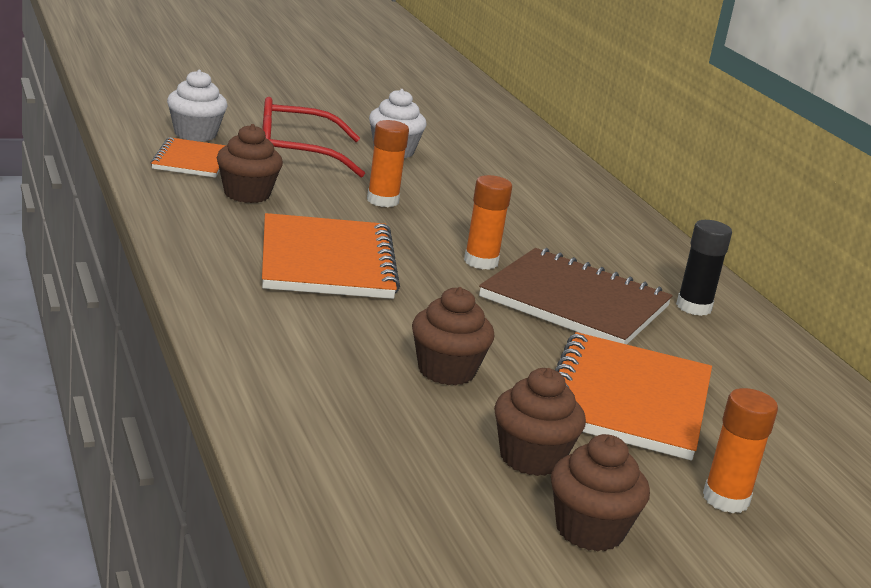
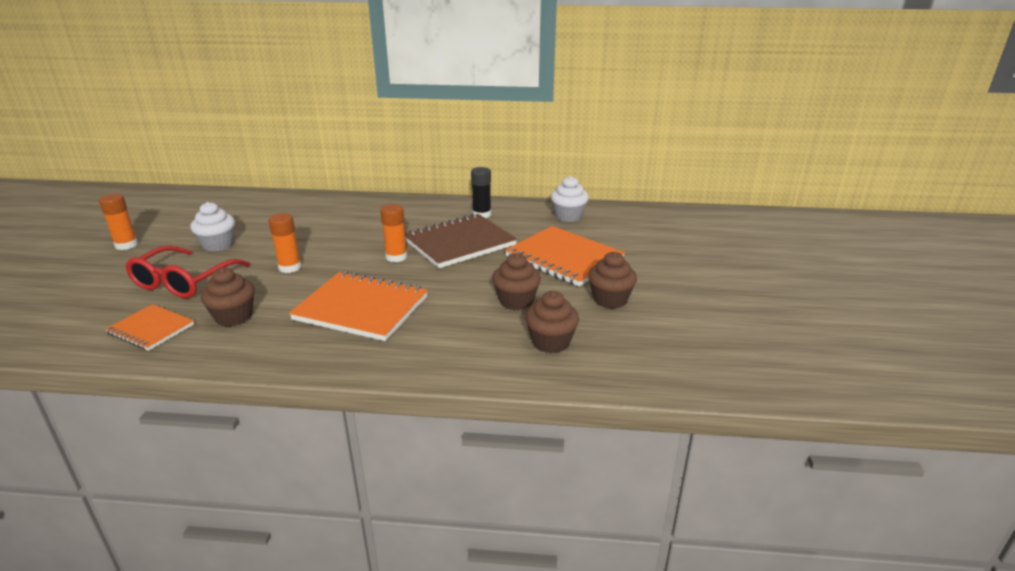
camera: 60 degrees left, 5 degrees up
(195, 134) = (101, 317): white cupcake -> white cupcake (568, 216)
(589, 530) = (674, 302): brown cupcake -> brown cupcake (551, 342)
(725, 499) = (654, 261): orange glue stick -> orange glue stick (126, 245)

